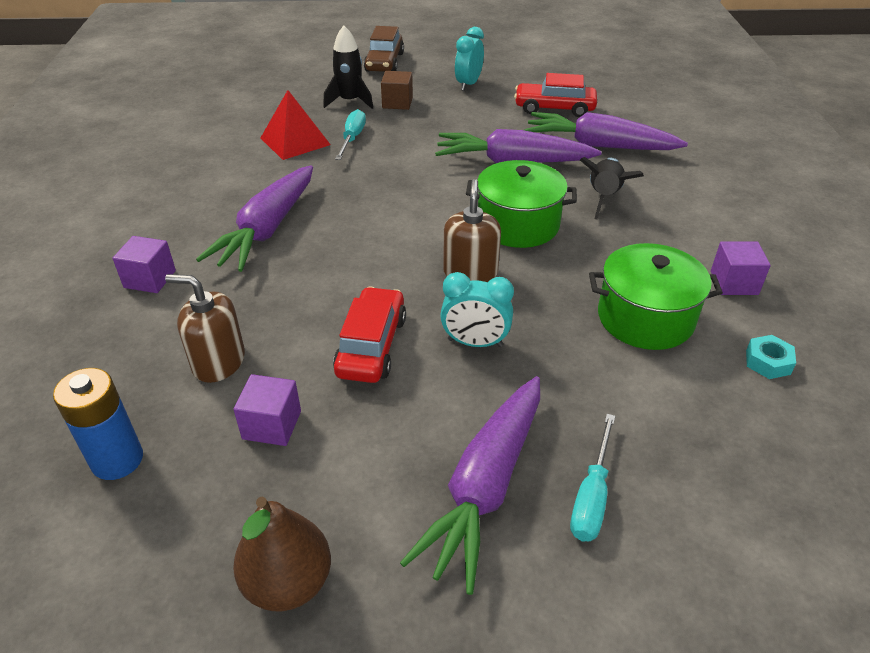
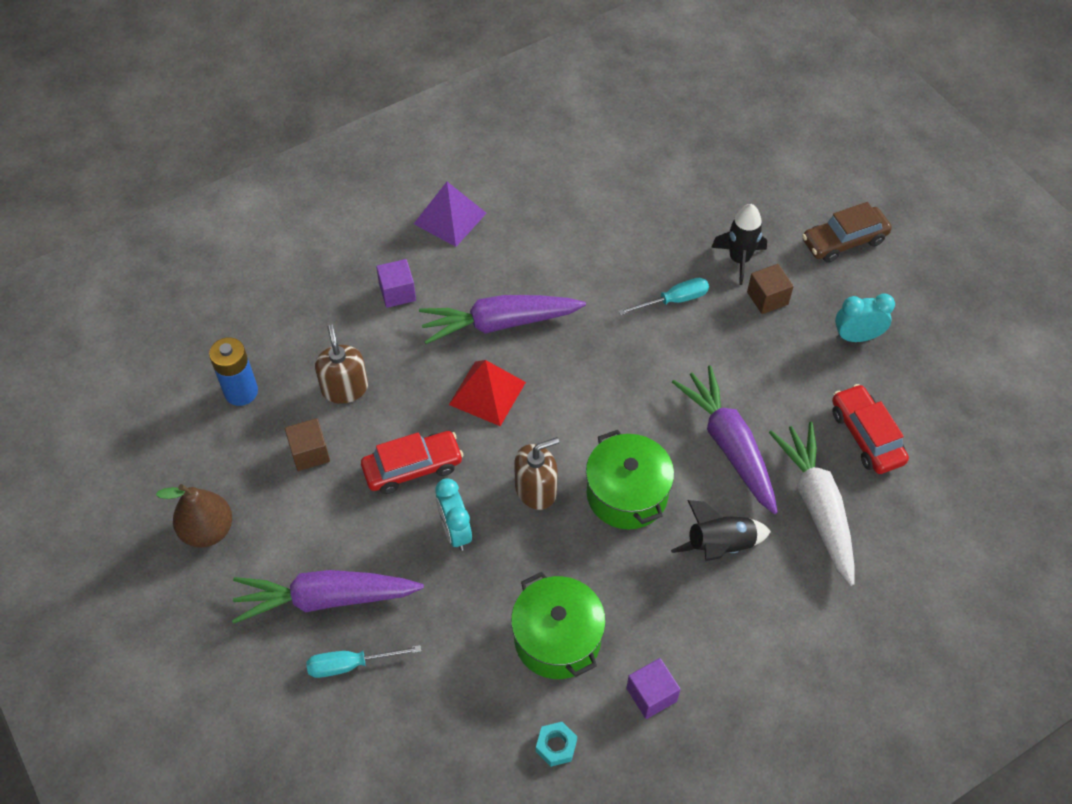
camera: 60 degrees right, 15 degrees up
(113, 216) = (450, 218): none -> purple pyramid
(272, 425) = (310, 453): purple cube -> brown cube
(295, 141) = (637, 262): red pyramid -> red pyramid (487, 393)
(599, 146) = (817, 506): purple carrot -> white carrot

